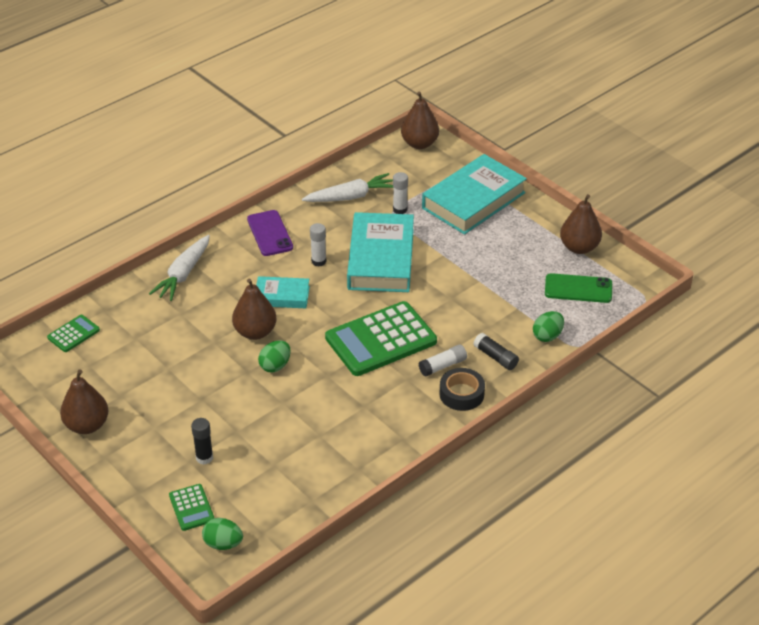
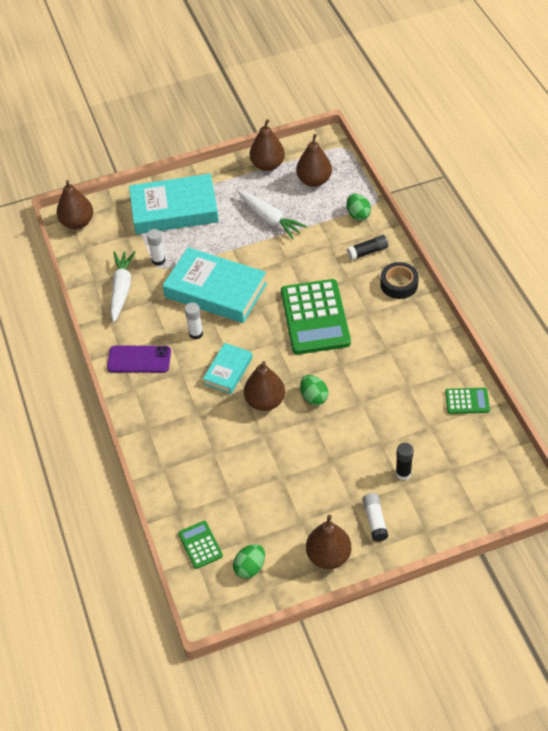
camera: 65 degrees left, 10 degrees up
(183, 274) = (160, 438): white carrot -> white carrot (269, 219)
(191, 508) = (457, 495): green calculator -> green calculator (467, 401)
(223, 544) = (504, 481): green egg -> green egg (250, 567)
(443, 366) = (363, 287): white glue stick -> white glue stick (375, 520)
(473, 200) = (174, 210): turquoise book -> turquoise book turned 75 degrees counterclockwise
(578, 289) = (314, 180): green phone -> brown pear

